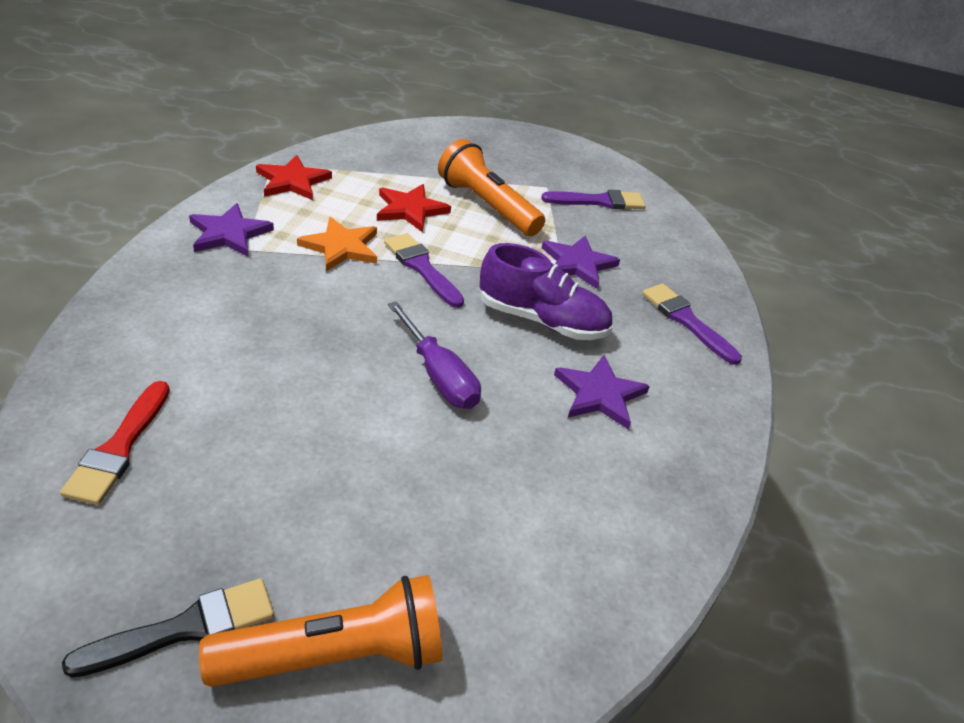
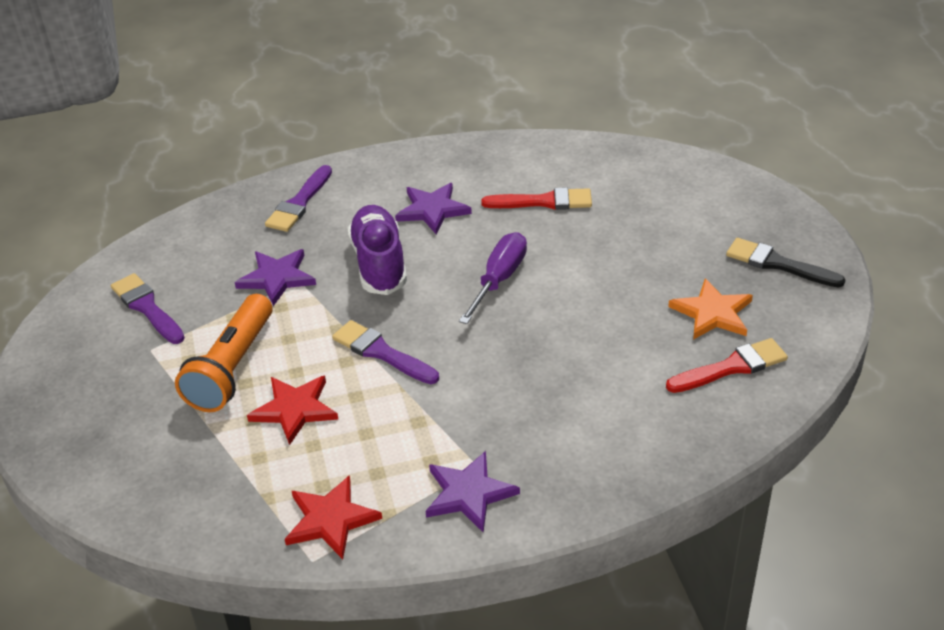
camera: 115 degrees left, 0 degrees up
(335, 655) = (725, 214): orange flashlight -> none
(341, 247) = (406, 413): orange star -> orange star (712, 313)
(422, 268) = (381, 353): purple brush -> purple brush turned 105 degrees clockwise
(537, 487) = (543, 202): none -> red brush

